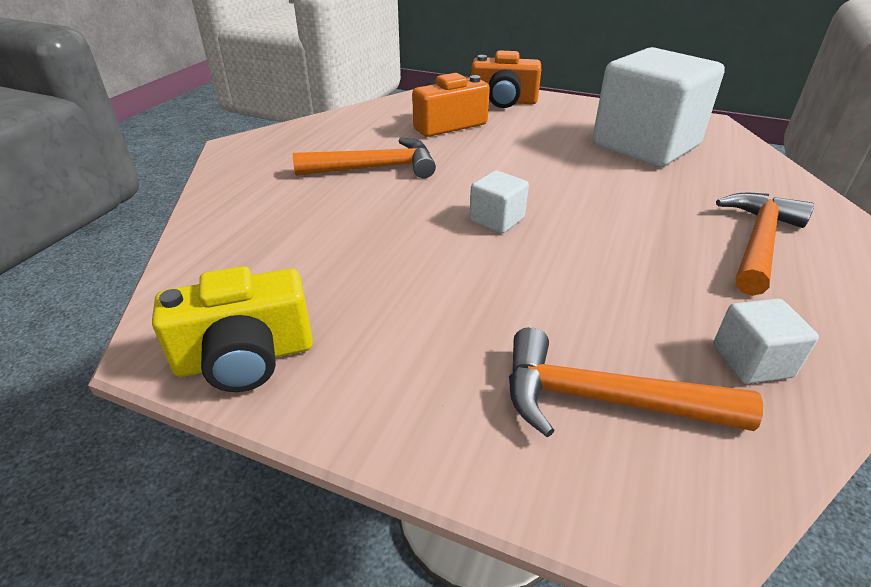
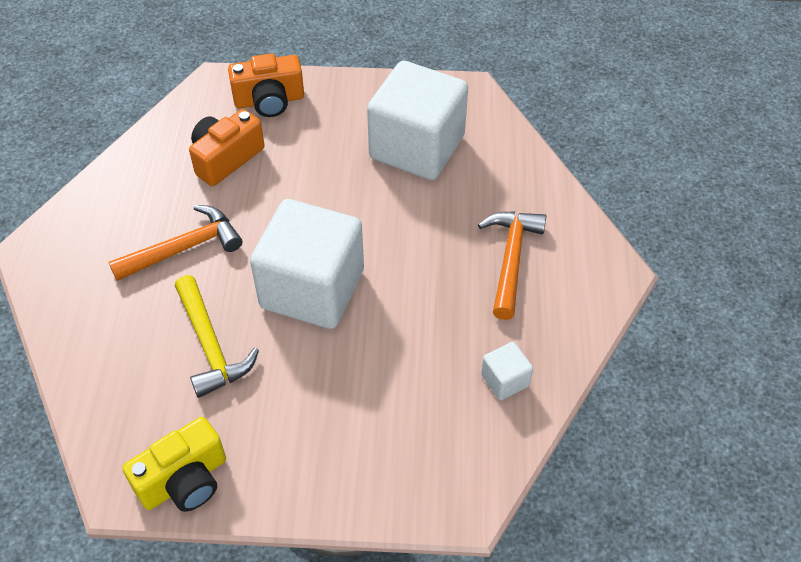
camera: 20 degrees left, 15 degrees up
(359, 239) = (210, 345): none -> yellow hammer
(497, 220) = (312, 289): white cube -> white cube, size x2.41
(604, 400) = (421, 439): orange hammer -> none

